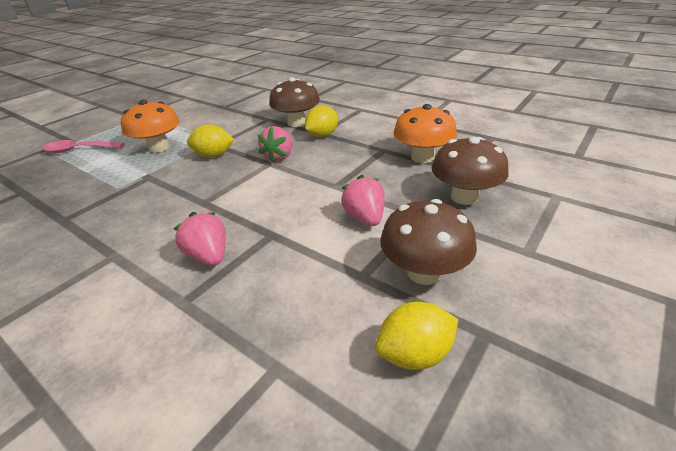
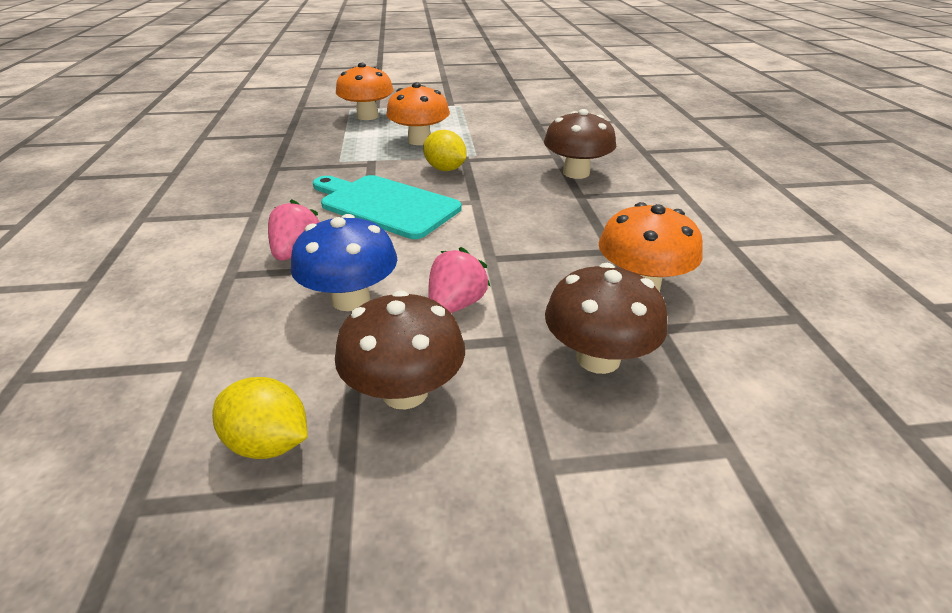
camera: 45 degrees right, 0 degrees up
(78, 150) = (367, 116): pink spoon -> orange mushroom
(214, 194) = (385, 205): none -> turquoise cutting board
(279, 157) = (494, 200): pink strawberry -> none
(303, 255) = (351, 299): none -> blue mushroom
(322, 135) = (577, 199): yellow lemon -> none

